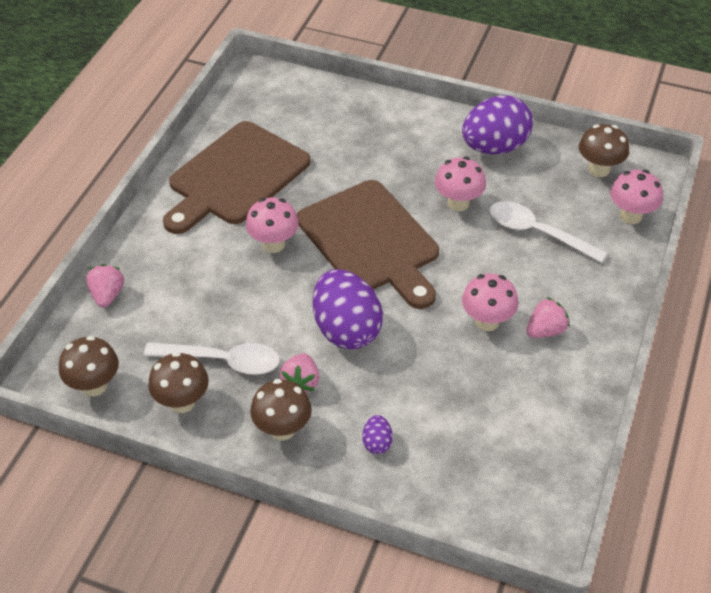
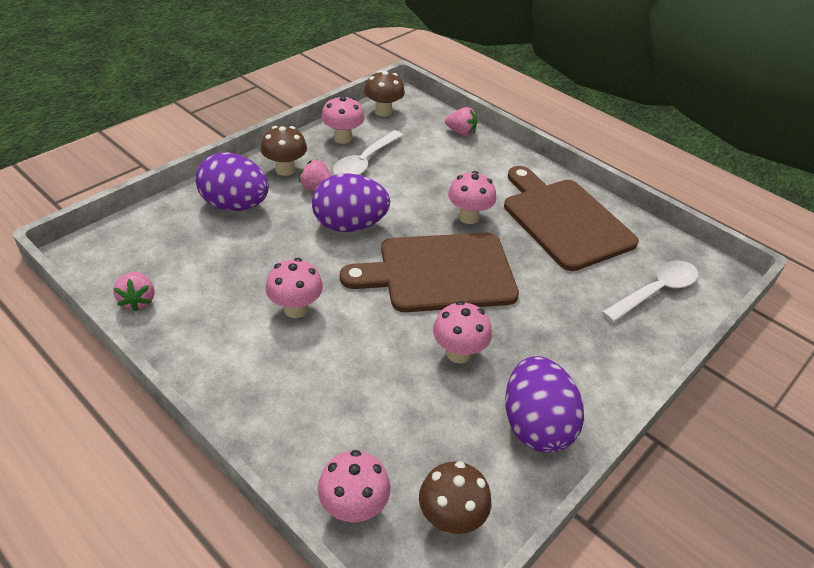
camera: 110 degrees right, 5 degrees down
(182, 402) = (343, 138): brown mushroom -> pink mushroom
(377, 443) = (235, 205): purple egg -> purple egg, size x2.33
(537, 233) = (380, 400): white spoon -> white spoon (655, 291)
(545, 331) = (254, 344): pink strawberry -> pink strawberry (138, 300)

